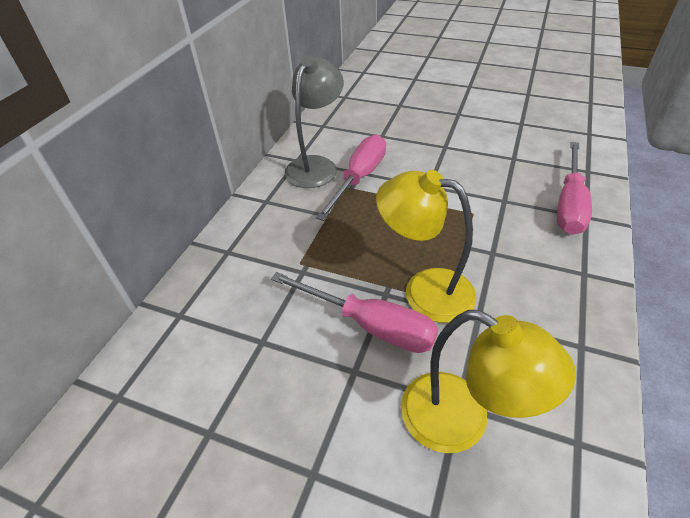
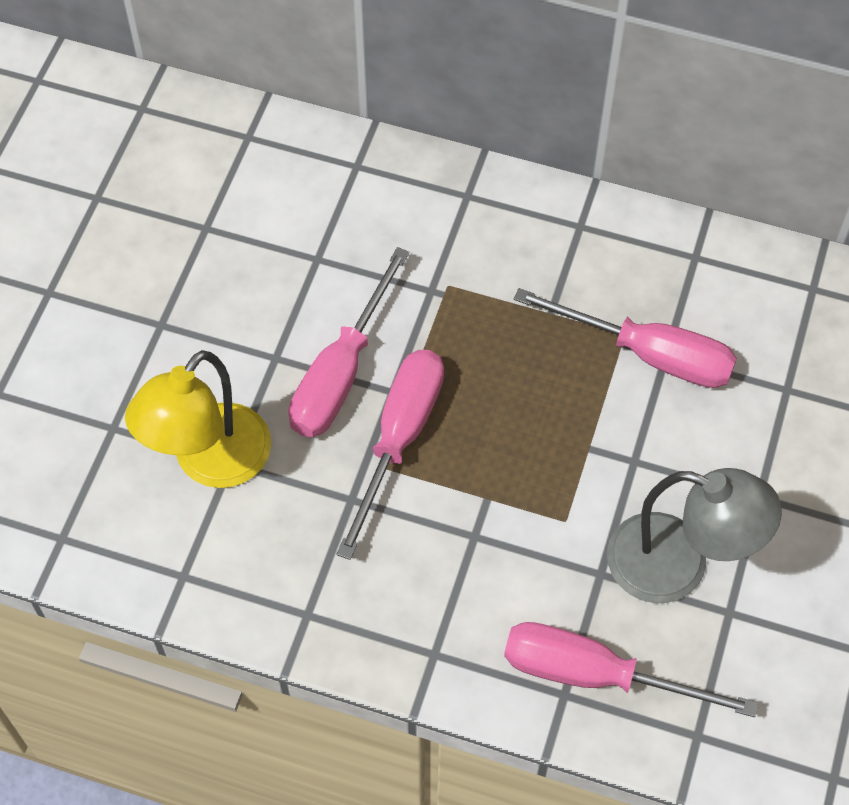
camera: 85 degrees right, 15 degrees up
(316, 165) = (680, 287): grey lamp -> grey lamp (678, 566)
(424, 290) = (399, 438): yellow lamp -> pink screwdriver

